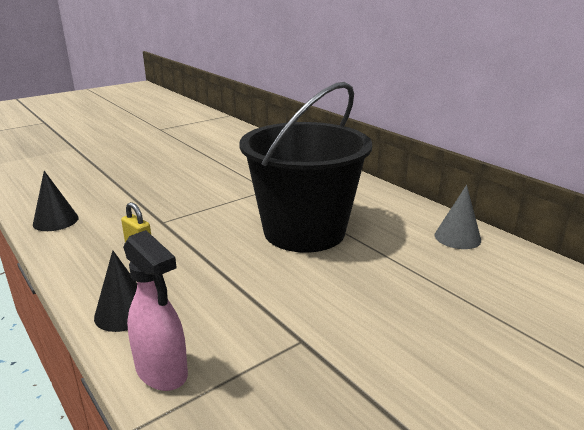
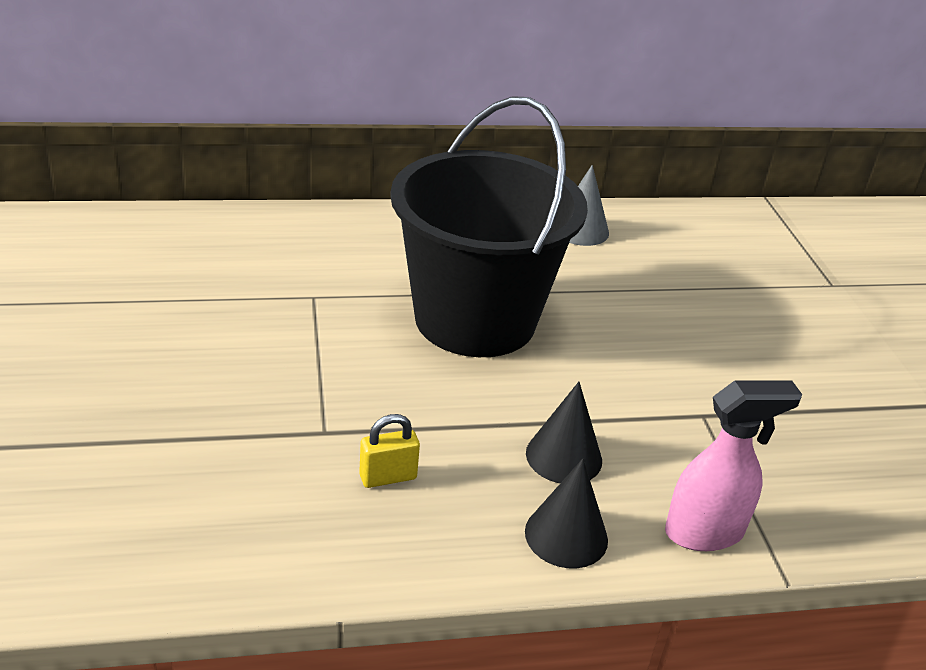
camera: 65 degrees left, 10 degrees up
(55, 221) = (193, 556): black cone -> black cone (564, 456)

